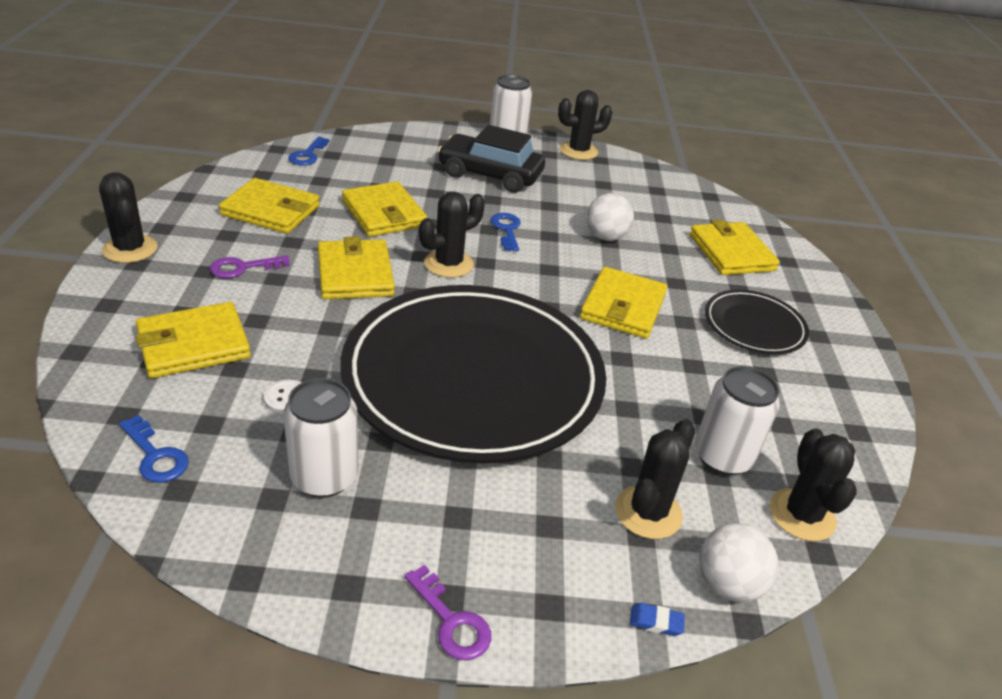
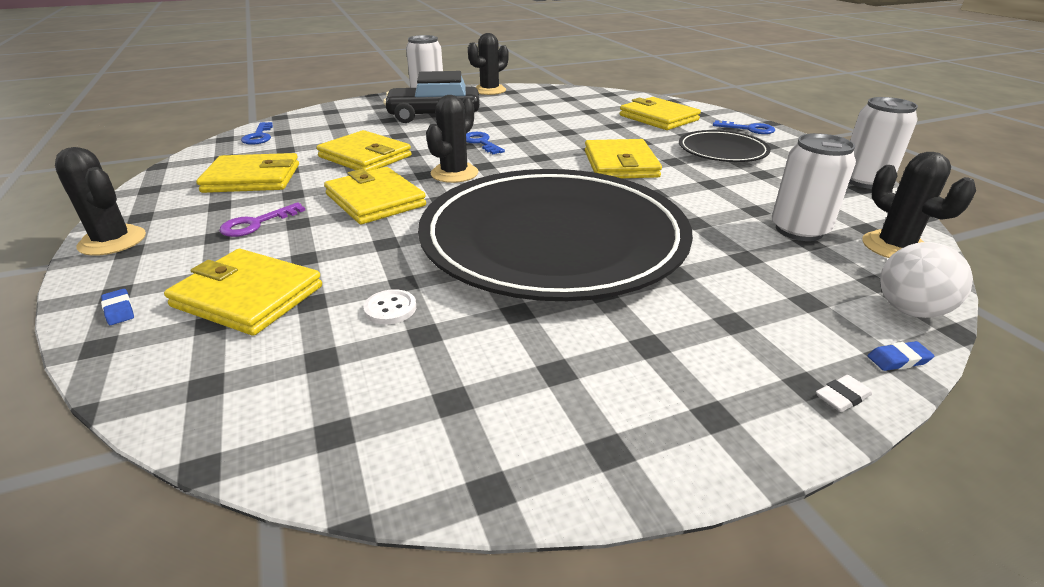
camera: 20 degrees left, 5 degrees down
(102, 323) = (119, 310): none -> blue eraser
(156, 456) = (278, 410): blue key -> blue key (749, 129)
(194, 344) = (248, 296): yellow wallet -> yellow wallet turned 75 degrees clockwise
(324, 477) = (490, 360): white can -> white can (864, 181)
(452, 621) = (741, 436): purple key -> none
(567, 629) = (842, 397): none -> white eraser
(605, 237) = (562, 129): white ball -> none
(648, 512) = (794, 284): black cactus -> none

